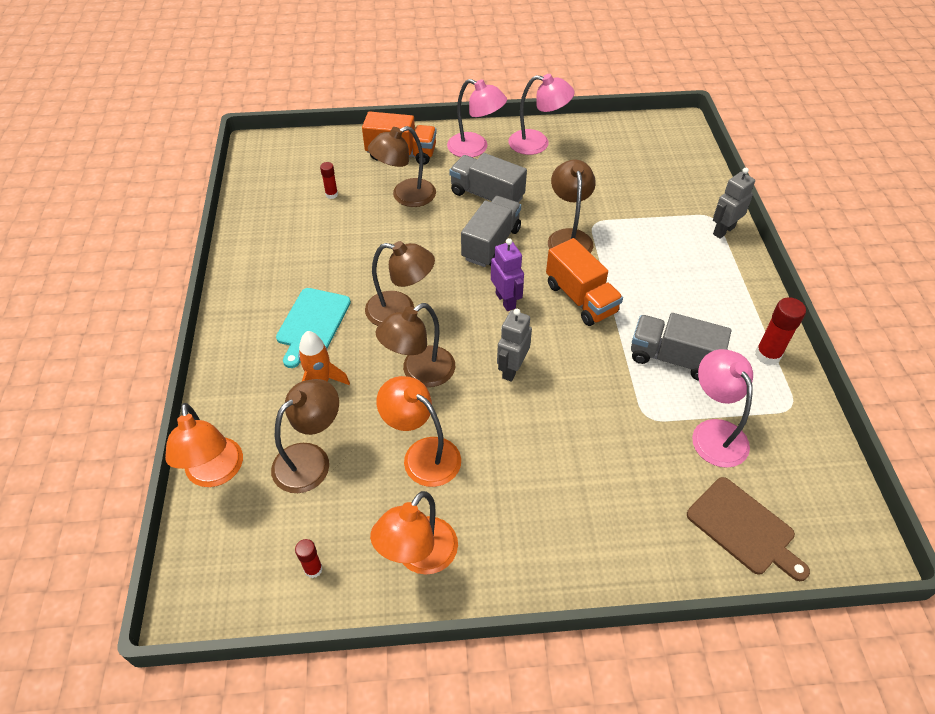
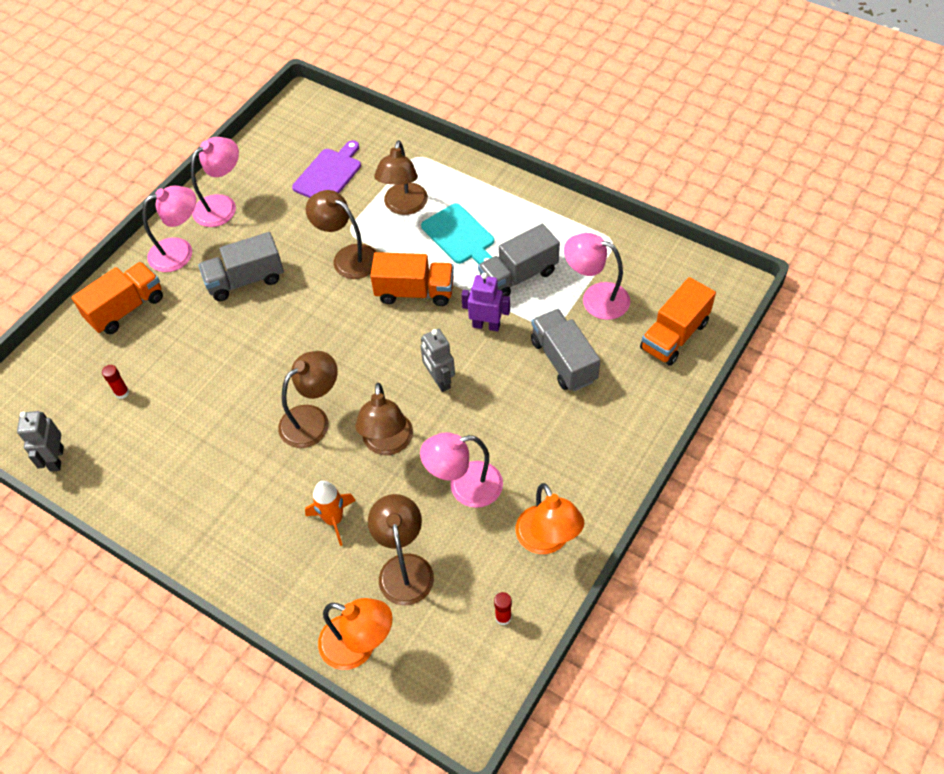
camera: 50 degrees left, 5 degrees up
(312, 323) = (264, 492): turquoise cutting board -> turquoise cutting board (460, 236)
(405, 196) = (184, 338): brown lamp -> brown lamp (404, 206)
(422, 454) = (464, 487): orange lamp -> pink lamp
(491, 244) = (303, 312): grey truck -> grey truck (563, 361)
(506, 301) = (371, 341): purple robot -> purple robot (486, 325)
(632, 179) = (329, 174): none -> purple cutting board
(723, 230) = (436, 160): grey robot -> grey robot (56, 459)
(744, 528) = (674, 336): brown cutting board -> orange truck
(767, 355) = (563, 222): red glue stick -> none

